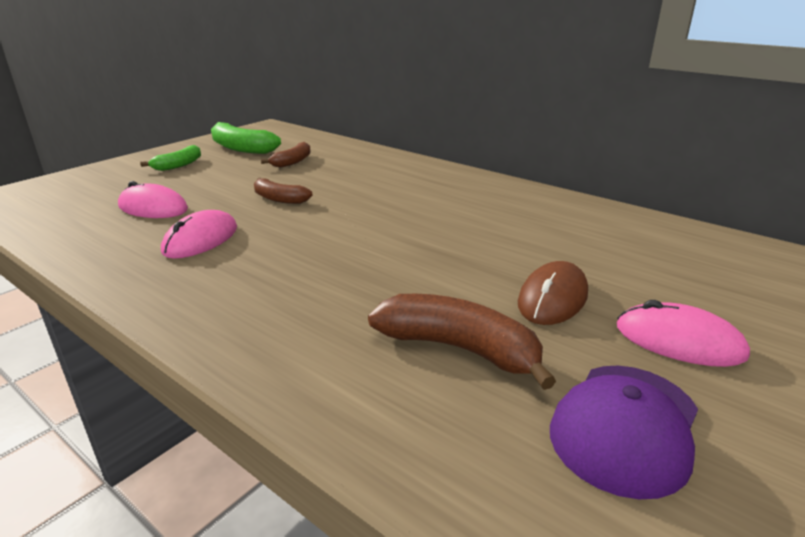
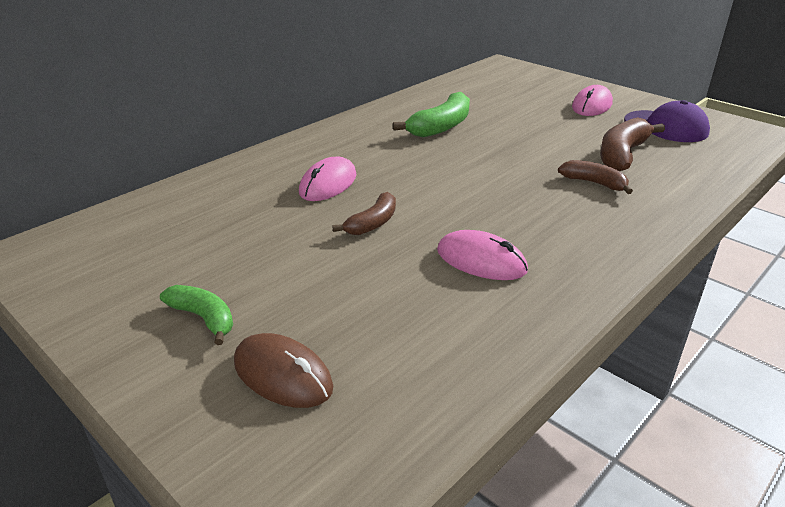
camera: 85 degrees left, 5 degrees up
(153, 208) = (386, 310): pink mouse -> pink mouse (328, 184)
(241, 148) = (146, 267): green banana -> green banana (441, 126)
(292, 162) = (239, 221): brown banana -> brown banana (594, 183)
(553, 298) = (557, 126): brown mouse -> brown mouse (283, 374)

